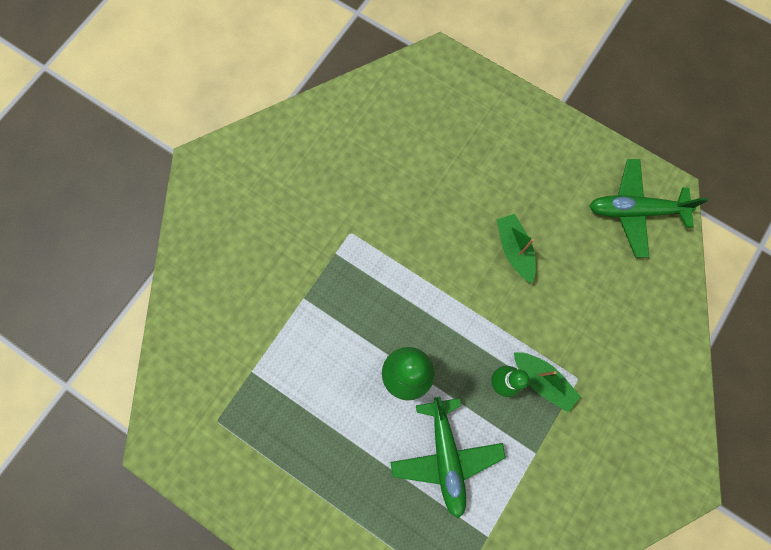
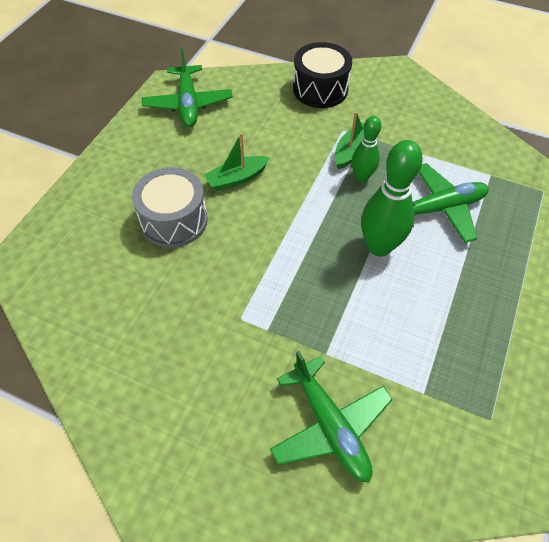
camera: 100 degrees left, 20 degrees down
(242, 287) = (330, 425): none -> green plane
(467, 185) = (174, 220): none -> grey drum
(652, 367) = (320, 89): none -> black drum

